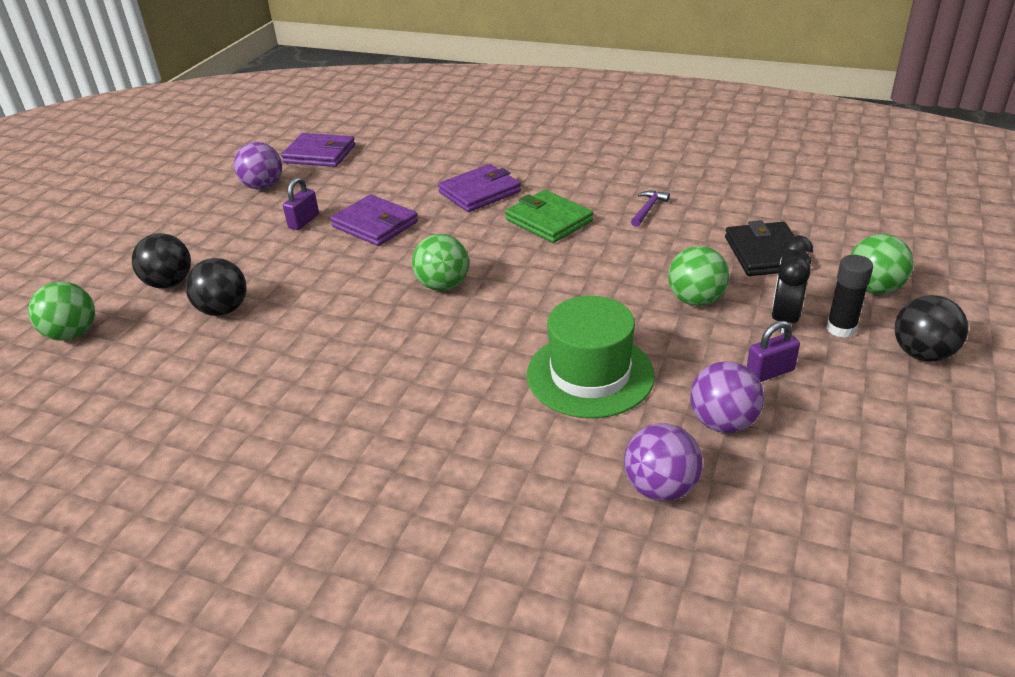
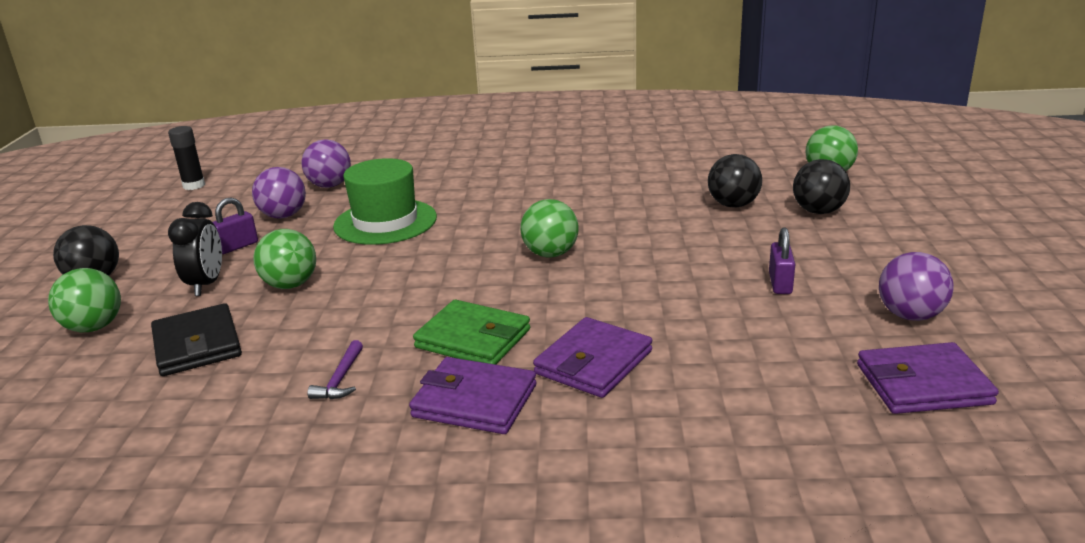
camera: 160 degrees right, 10 degrees down
(375, 224) = (688, 295): purple wallet -> purple wallet (474, 401)
(841, 328) = (156, 286): black glue stick -> black glue stick (194, 185)

